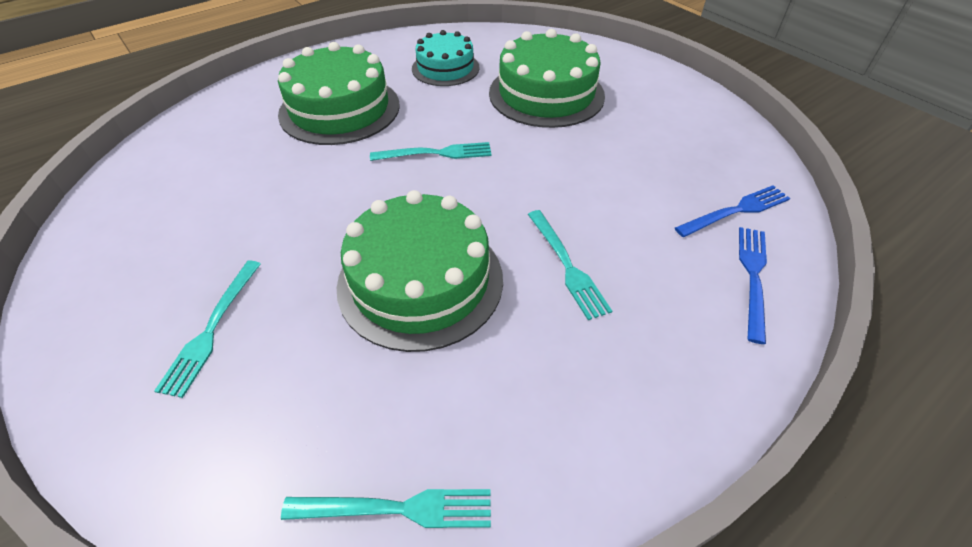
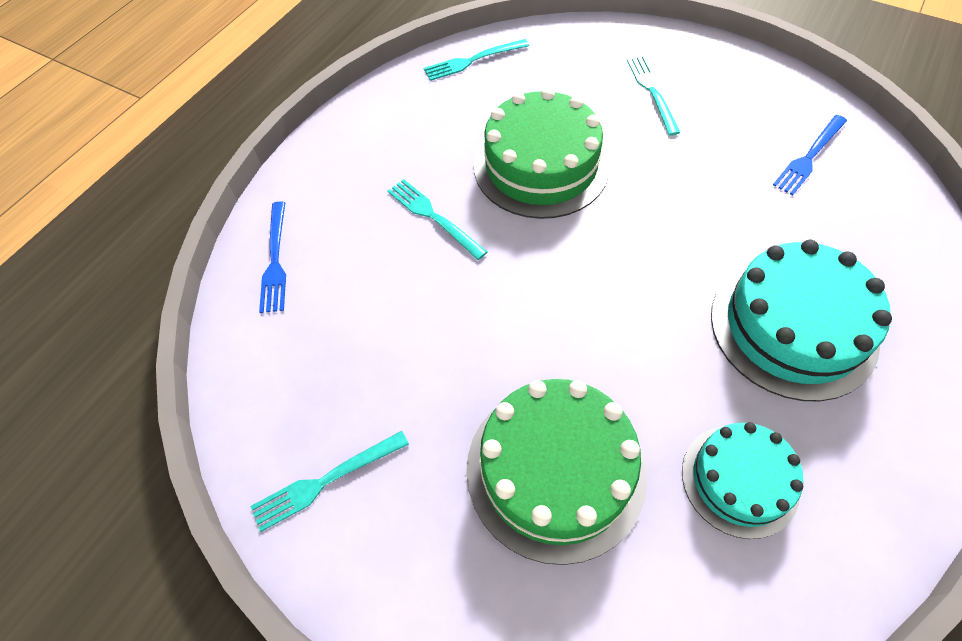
camera: 160 degrees right, 10 degrees up
(340, 109) = (793, 327): green cake -> turquoise cake
(436, 153) = (623, 298): turquoise fork -> turquoise fork (325, 481)
(736, 211) = (284, 333): blue fork -> blue fork (809, 157)

